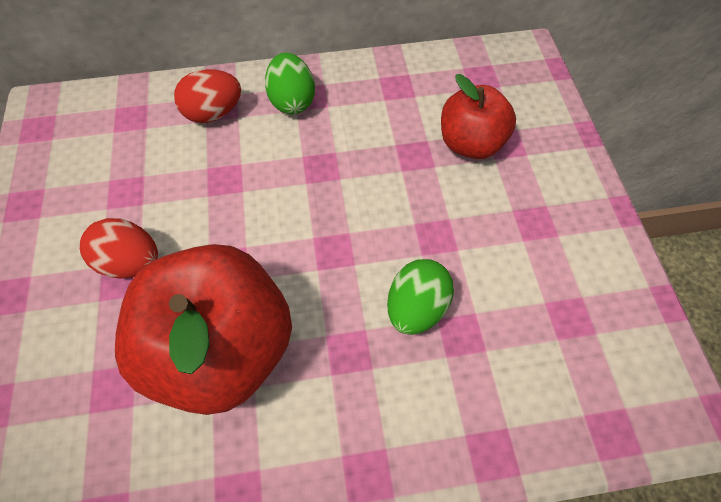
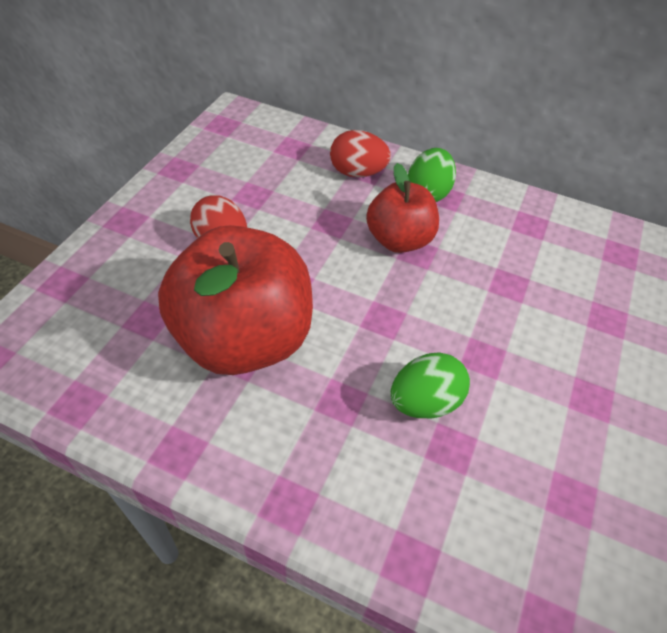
camera: 30 degrees right, 10 degrees down
(470, 143) = (570, 301): red apple -> red apple (399, 240)

